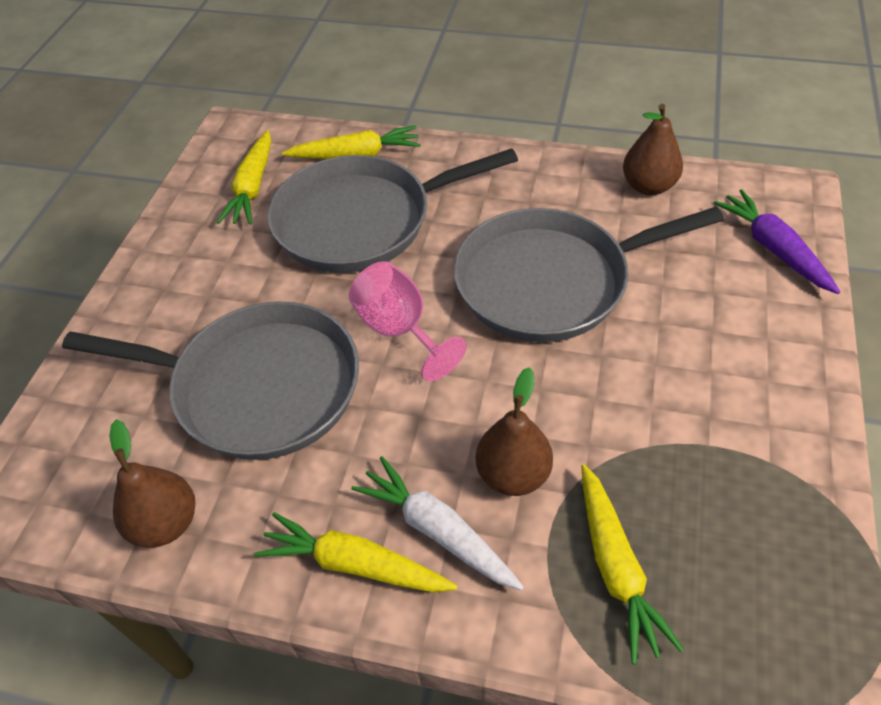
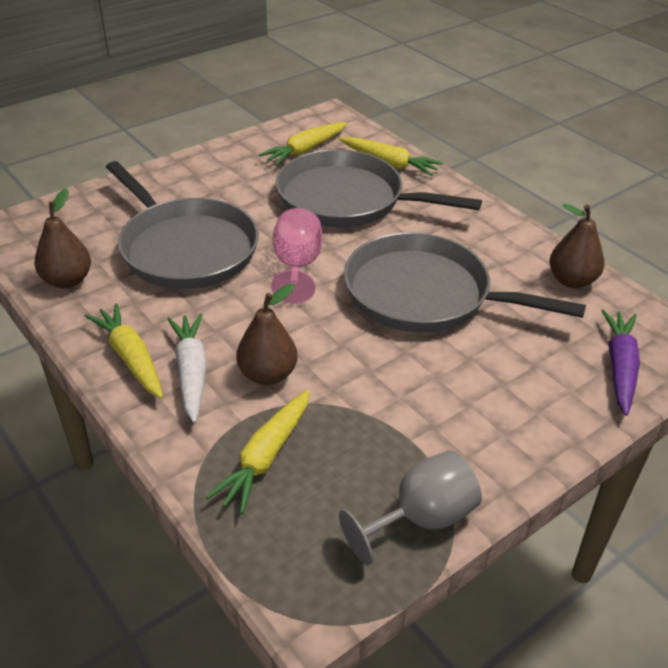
camera: 35 degrees right, 10 degrees down
(805, 519) = (421, 519): none -> grey goblet

